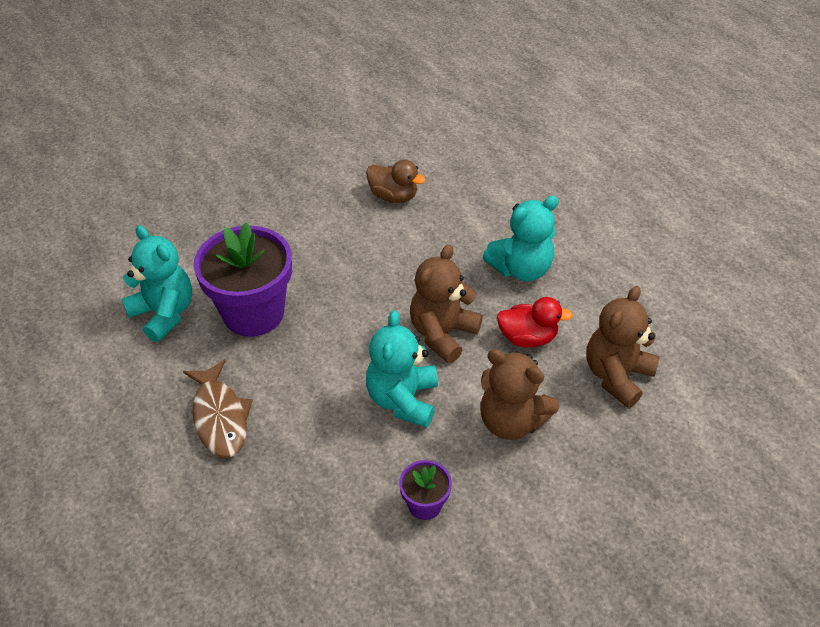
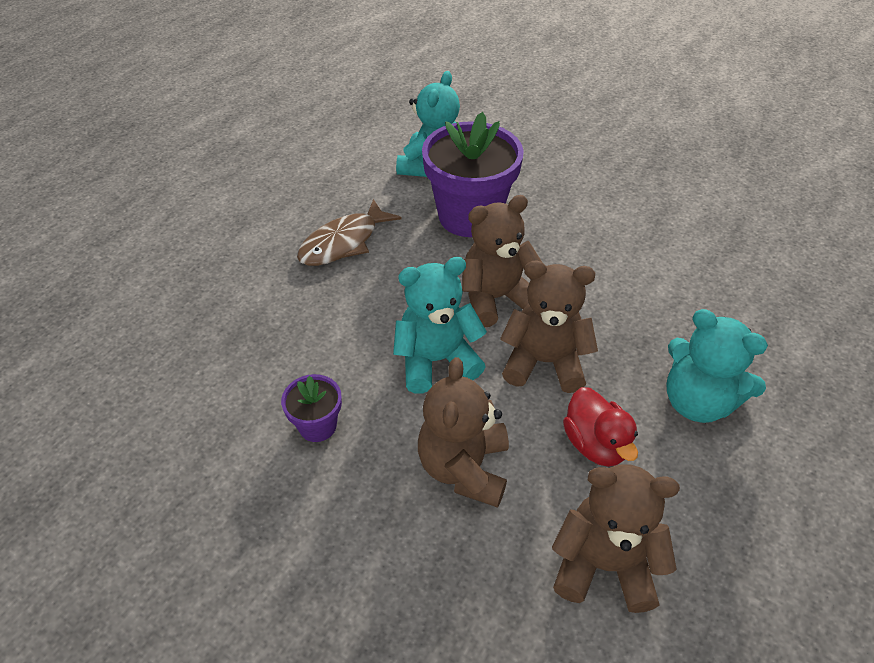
camera: 65 degrees right, 0 degrees up
(361, 335) = (496, 298): none -> brown teddy bear
(393, 196) = (702, 252): brown duck -> none

